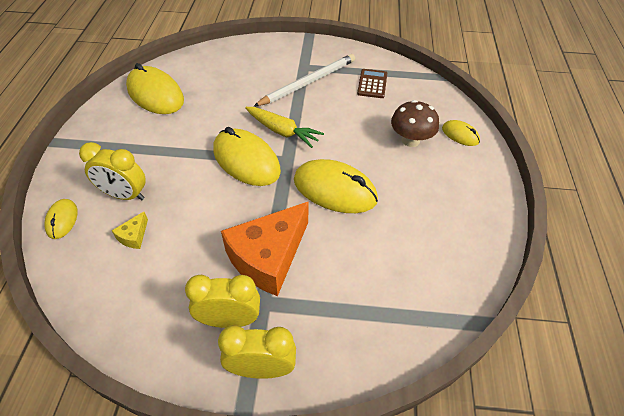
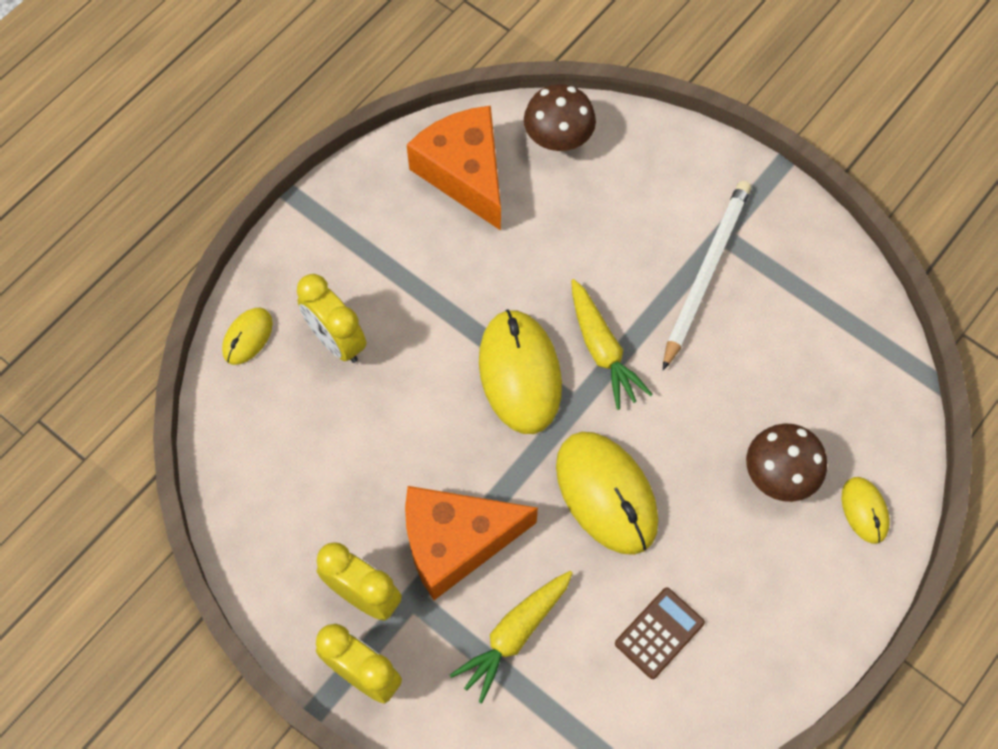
camera: 35 degrees right, 15 degrees up
(134, 236) = (317, 413): yellow cheese -> none
(155, 94) = (465, 173): yellow mouse -> orange cheese
(196, 64) = (558, 139): none -> brown mushroom
(308, 82) = (705, 273): white pencil -> white pencil turned 60 degrees counterclockwise
(340, 286) = (514, 635): none -> yellow carrot
(372, 84) = (806, 333): brown calculator -> brown calculator (659, 633)

